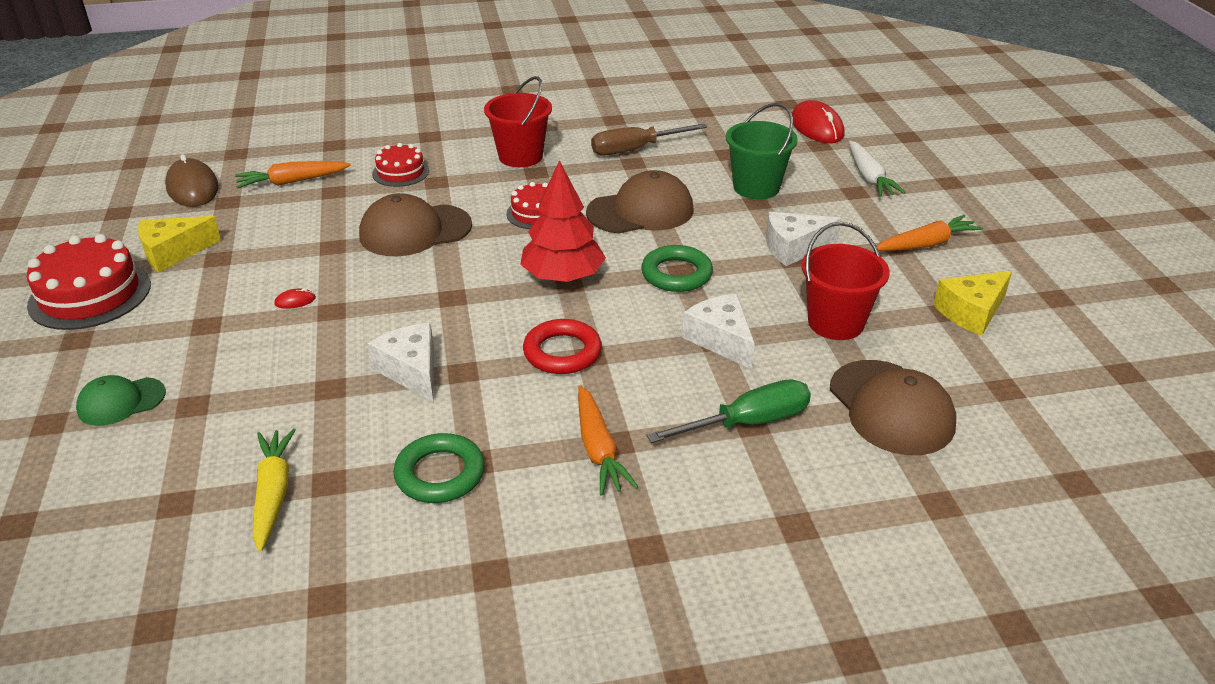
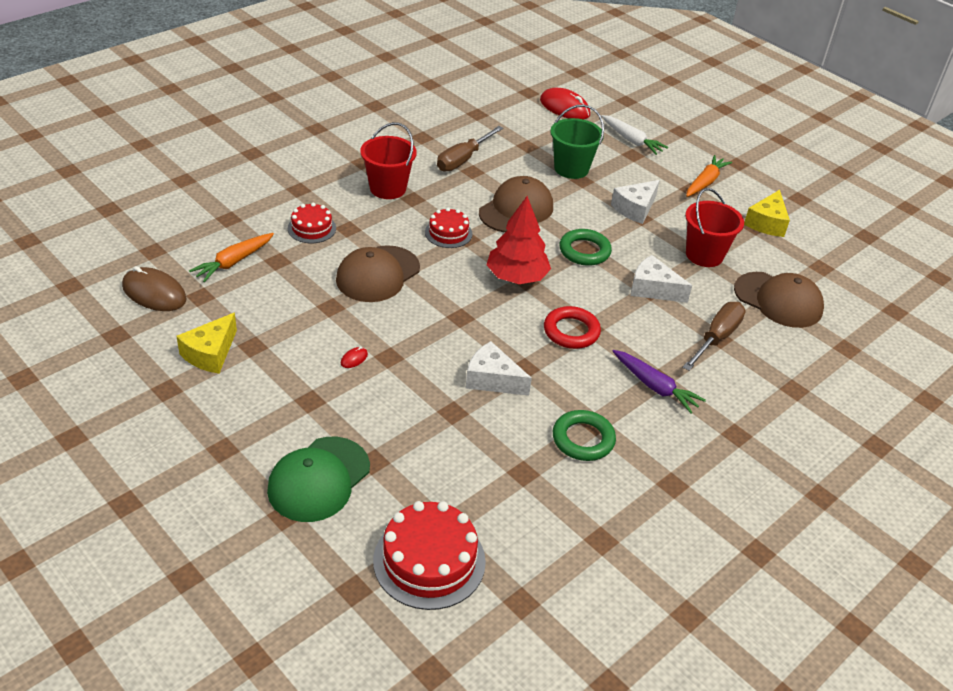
camera: 35 degrees left, 5 degrees up
(90, 295) = (186, 411): red cake -> red cake (429, 561)
(121, 402) = (319, 479): green cap -> green cap, size x1.67
(273, 494) = (498, 495): yellow carrot -> none
(598, 449) = (655, 386): orange carrot -> purple carrot
(748, 422) = (716, 338): green screwdriver -> brown screwdriver

